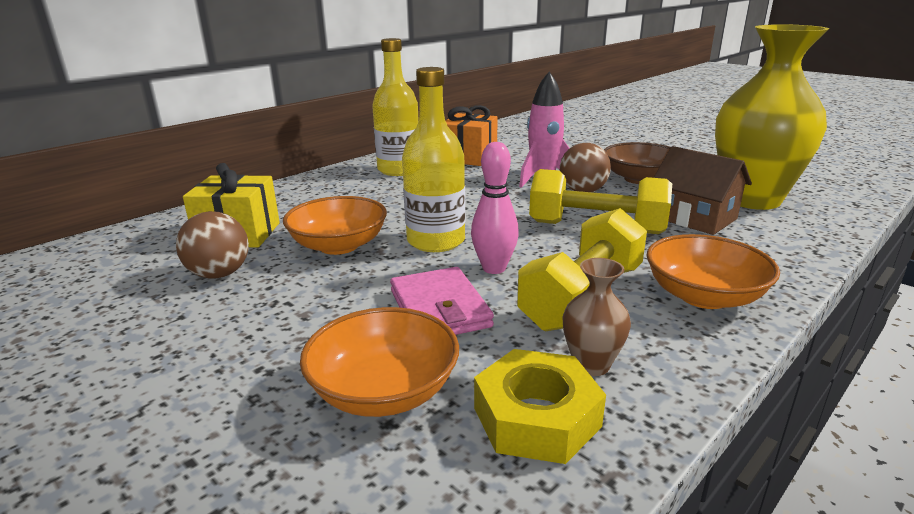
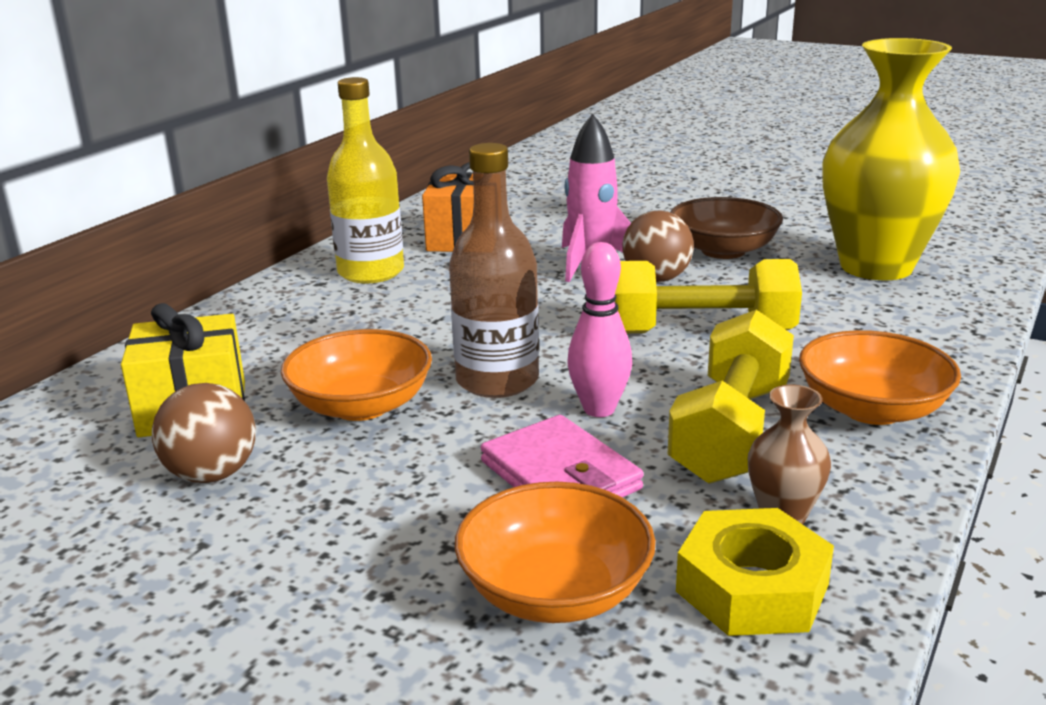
camera: 15 degrees left, 0 degrees up
(436, 241) = (497, 380): yellow bottle -> brown bottle
(694, 218) = (817, 302): brown house -> none

